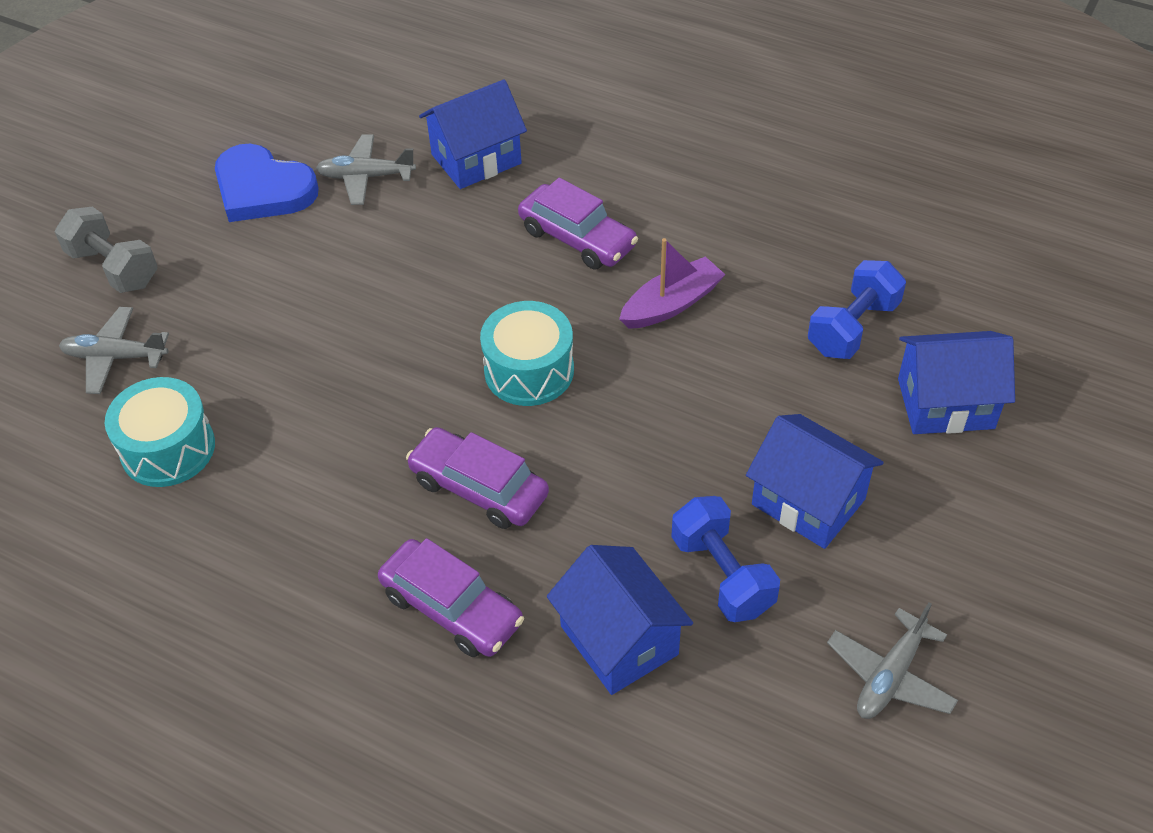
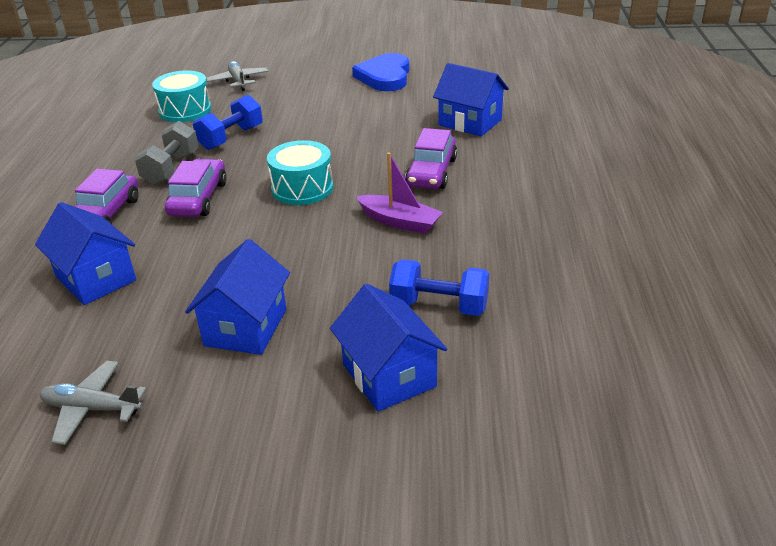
camera: 65 degrees right, 15 degrees down
(113, 268) = (297, 63): grey dumbbell -> grey dumbbell (171, 169)
(366, 177) = (421, 98): grey plane -> none
(619, 640) = (96, 279): blue house -> blue house turned 75 degrees counterclockwise
(722, 574) = (163, 305): blue dumbbell -> blue dumbbell (231, 138)

